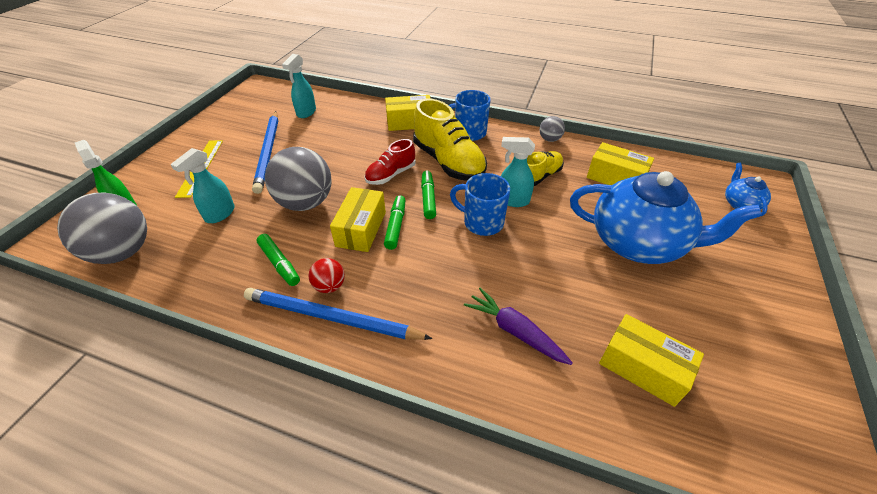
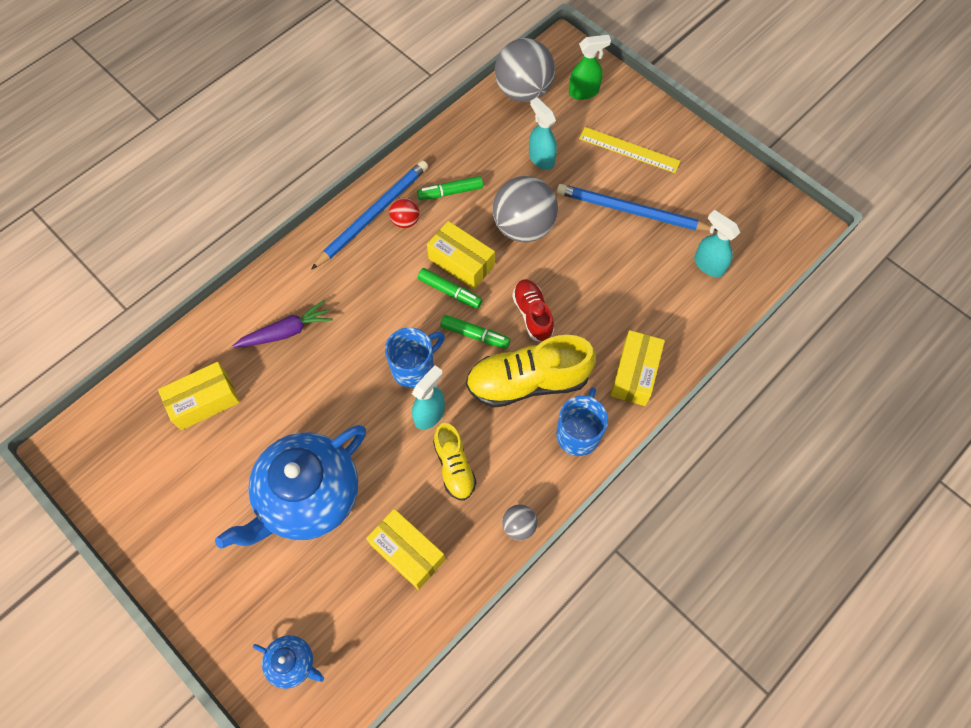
camera: 115 degrees right, 20 degrees up
(615, 178) = (407, 552): yellow box -> yellow box turned 75 degrees clockwise

